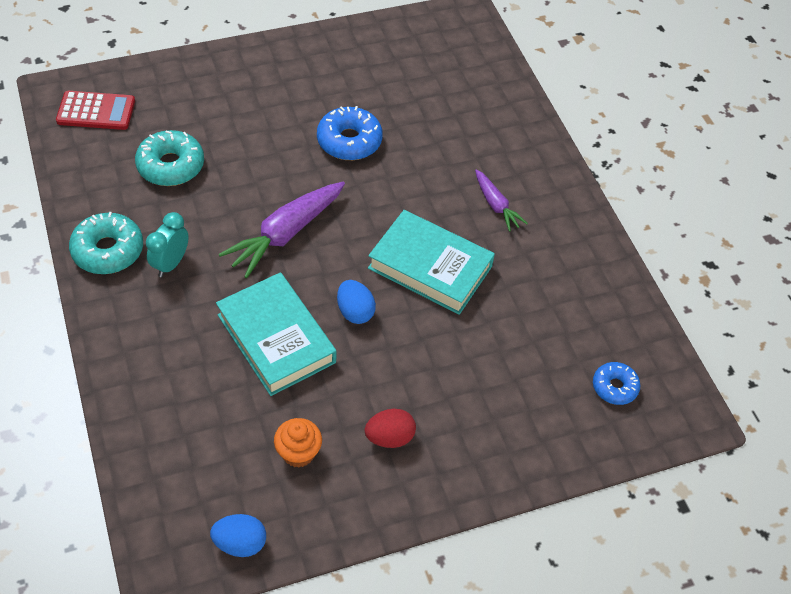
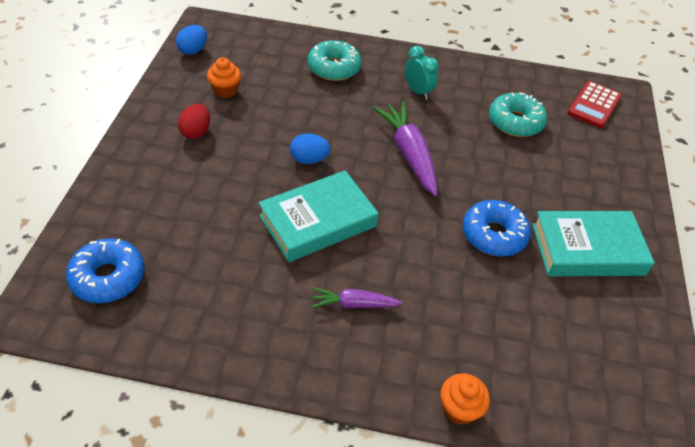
camera: 120 degrees right, 5 degrees down
(108, 251) = (447, 70): turquoise donut -> turquoise donut (334, 68)
(276, 338) = (318, 114): turquoise book -> turquoise book (587, 249)
(530, 117) = (459, 409): none -> orange cupcake
(614, 387) = (108, 277): blue donut -> blue donut, size x1.62

